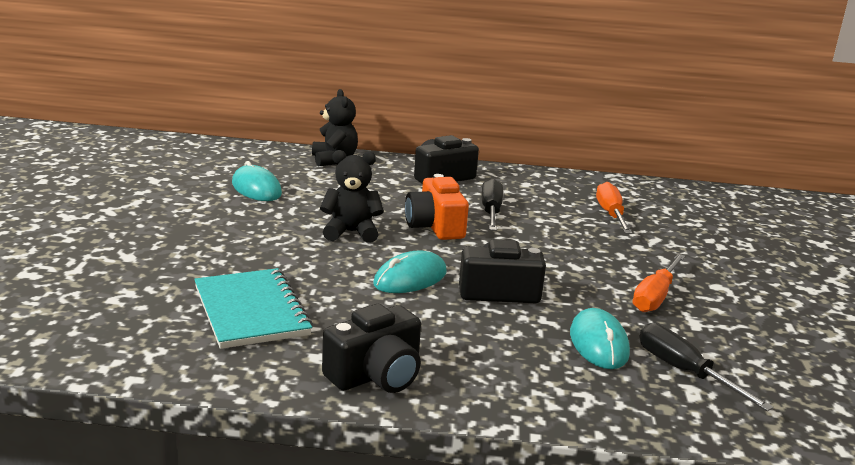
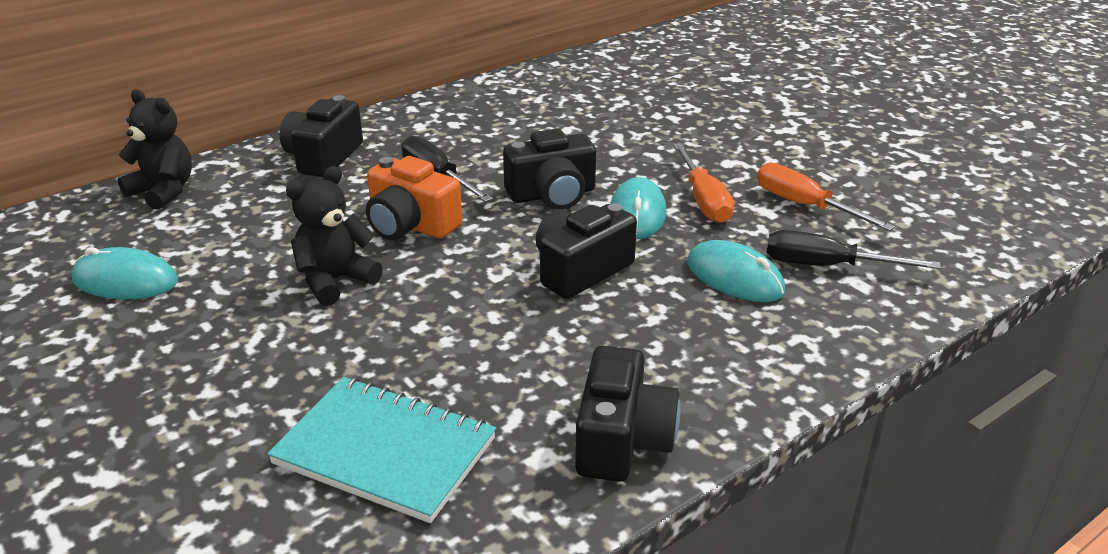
camera: 40 degrees left, 10 degrees up
(410, 278) = (482, 304): turquoise mouse -> turquoise mouse (637, 214)
(549, 249) = (552, 195): none -> black camera
(611, 215) = (546, 126): orange screwdriver -> orange screwdriver (805, 206)

